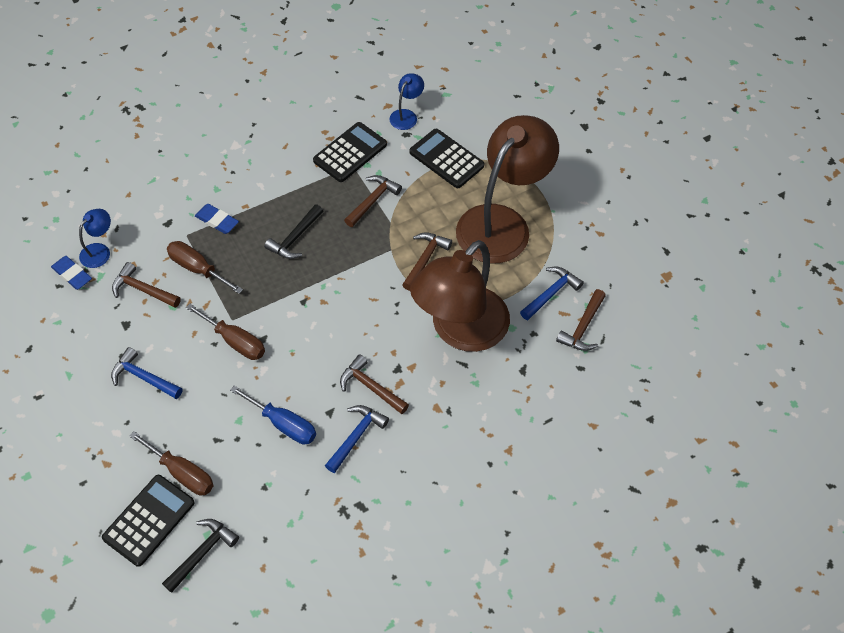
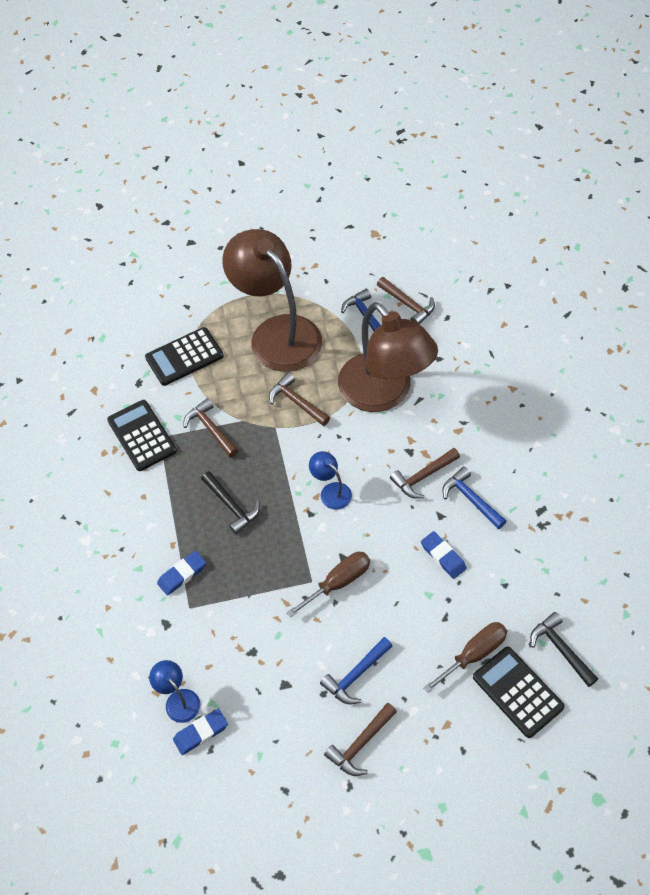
camera: 70 degrees left, 0 degrees up
(143, 290) = (246, 661): brown hammer -> brown hammer (360, 744)
(197, 269) = (237, 603): brown screwdriver -> none
(283, 424) = (443, 556): blue screwdriver -> blue eraser
(406, 115) = (114, 377): blue lamp -> blue lamp (331, 491)

